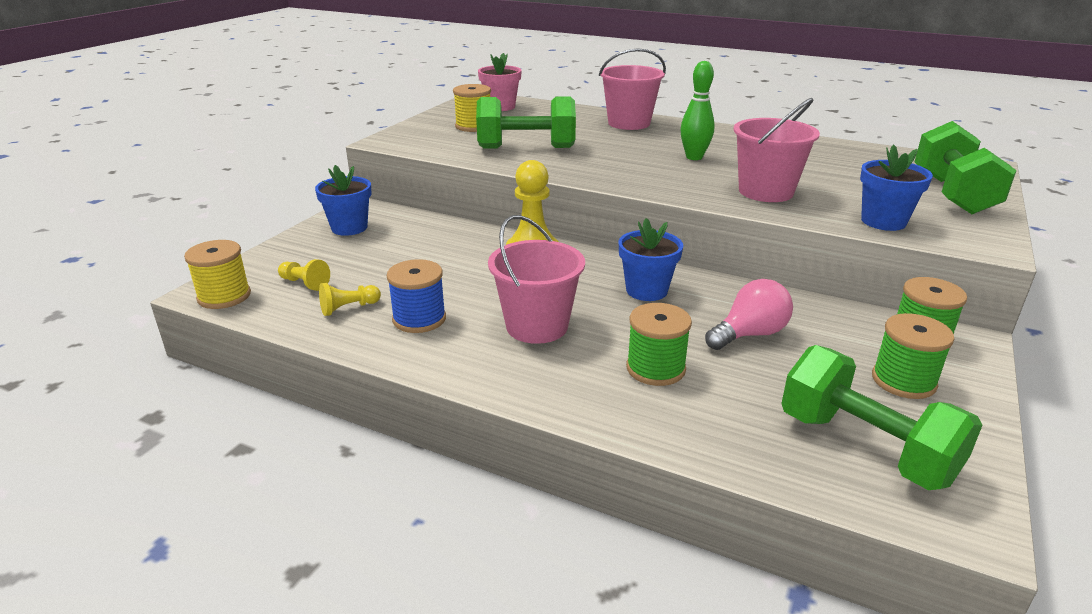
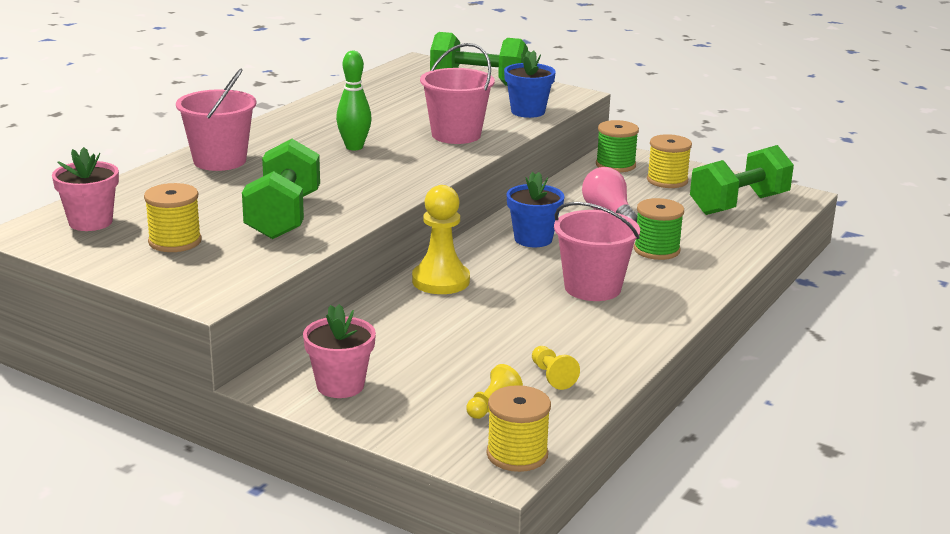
camera: 85 degrees left, 5 degrees down
(349, 228) = (340, 385): blue flower pot -> pink flower pot
(419, 319) = (577, 339): blue spool -> none
(903, 381) = (667, 180): green spool -> yellow spool

